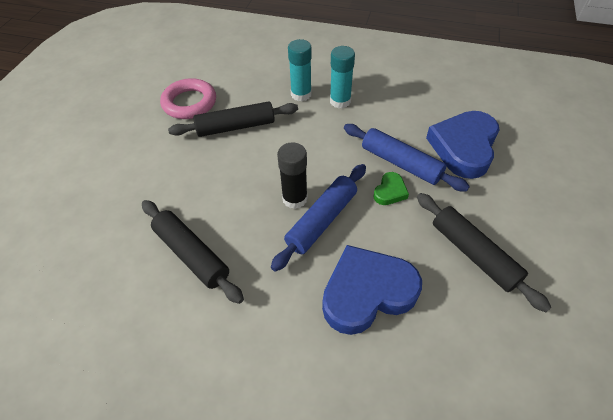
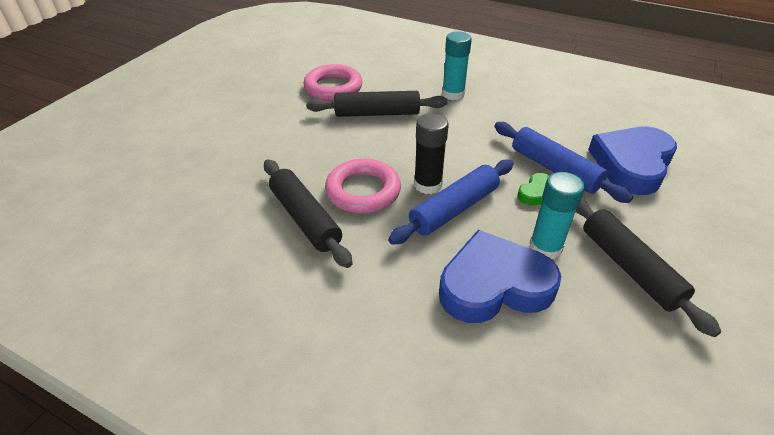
camera: 10 degrees right, 10 degrees down
(238, 215) = (363, 191): none -> pink ring
(340, 101) = (495, 105): turquoise glue stick -> turquoise glue stick (545, 248)

